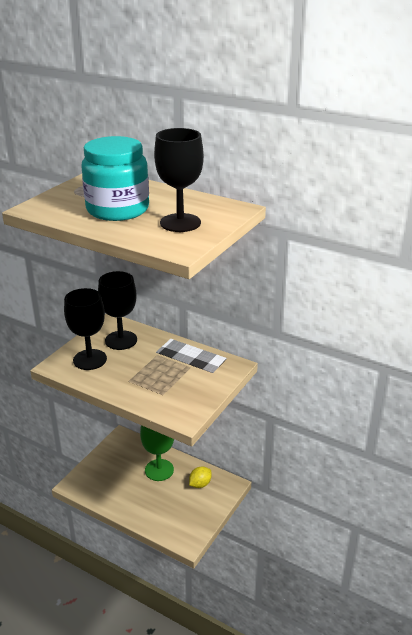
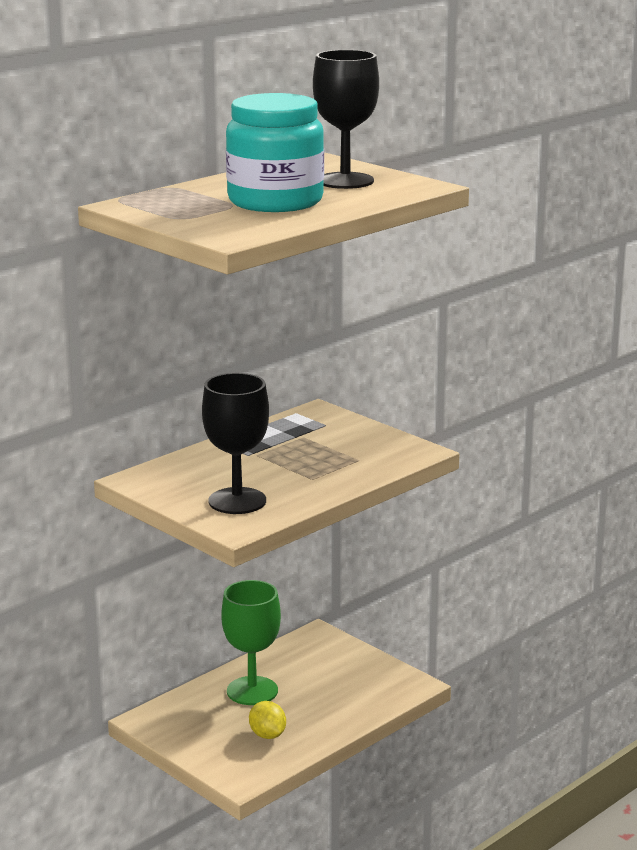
camera: 75 degrees left, 10 degrees down
(121, 340) = (197, 475): black goblet -> none
(200, 484) = (303, 659): yellow lemon -> yellow lemon (267, 735)

